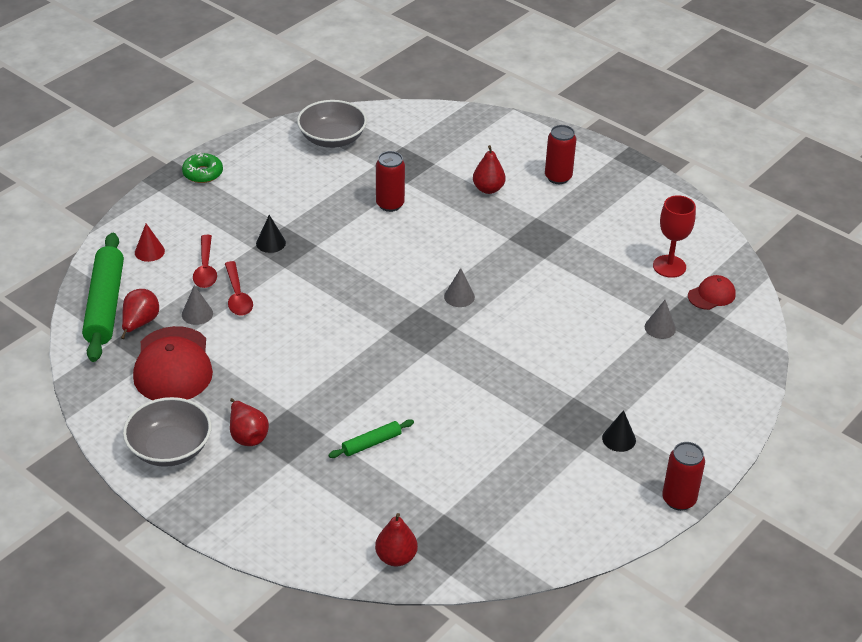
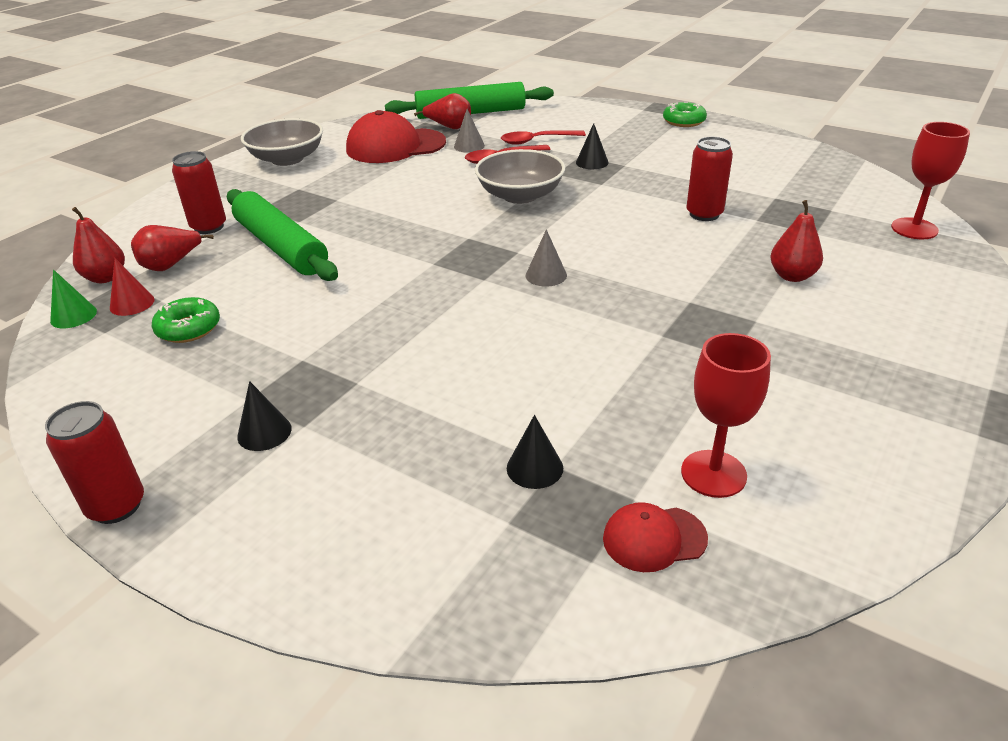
camera: 85 degrees right, 5 degrees down
(149, 251) = (550, 118): red cone -> red cone (132, 303)
(247, 435) = (300, 187): red pear -> red pear (171, 265)
(332, 139) = (804, 170): grey bowl -> grey bowl (520, 195)
(371, 443) = (281, 247): green rolling pin -> green rolling pin, size x2.11
(441, 122) = (914, 229): none -> red goblet
(457, 567) = (73, 316): none -> green cone
(491, 490) = (188, 328): none -> green donut
(558, 177) = (875, 333): red can -> red can (209, 227)
(660, 328) = (534, 468): grey cone -> black cone
(711, 295) = (654, 538): red cap -> red cap turned 120 degrees clockwise

